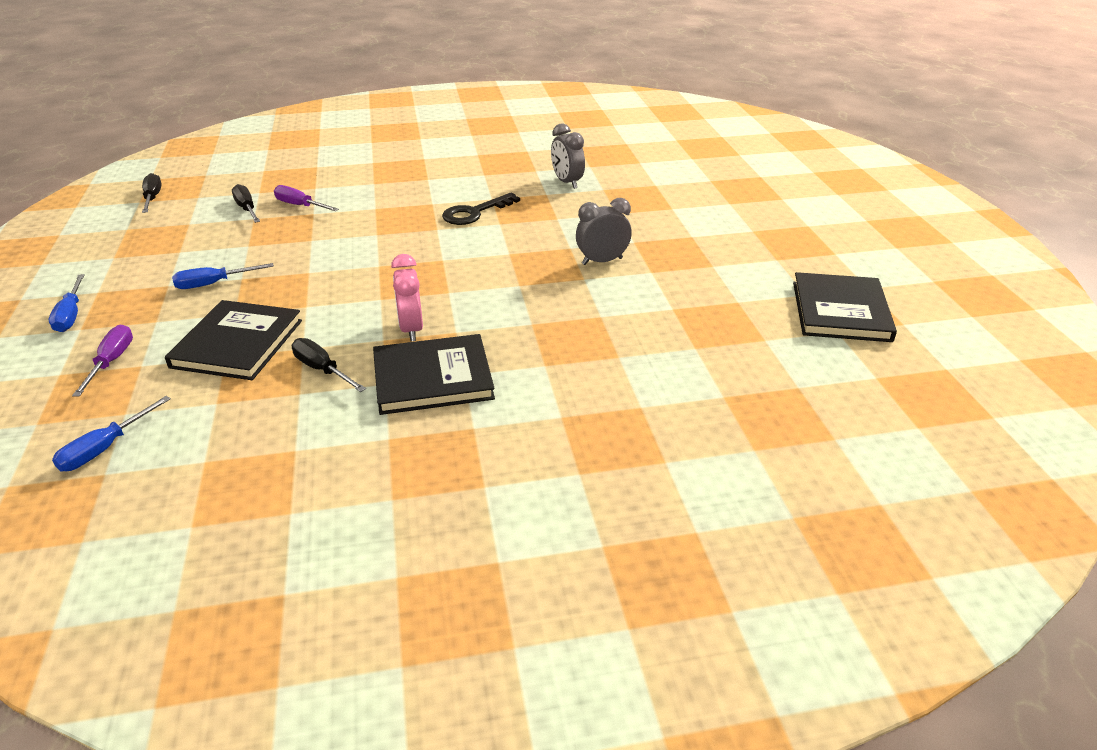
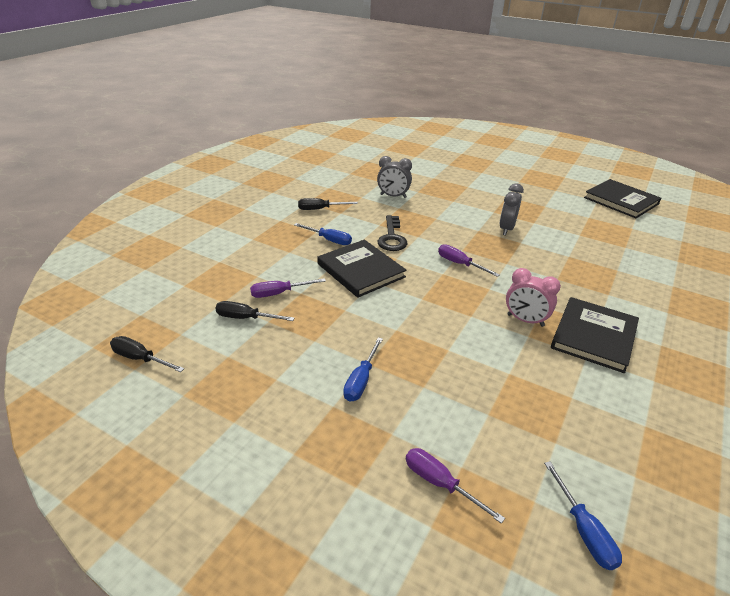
camera: 50 degrees left, 0 degrees up
(71, 315) = (322, 485): blue screwdriver -> blue screwdriver (329, 240)
(237, 343) = (474, 401): black book -> black book (360, 270)
(322, 370) = (548, 375): black screwdriver -> black screwdriver (320, 209)
(475, 261) = (460, 264): none -> purple screwdriver

